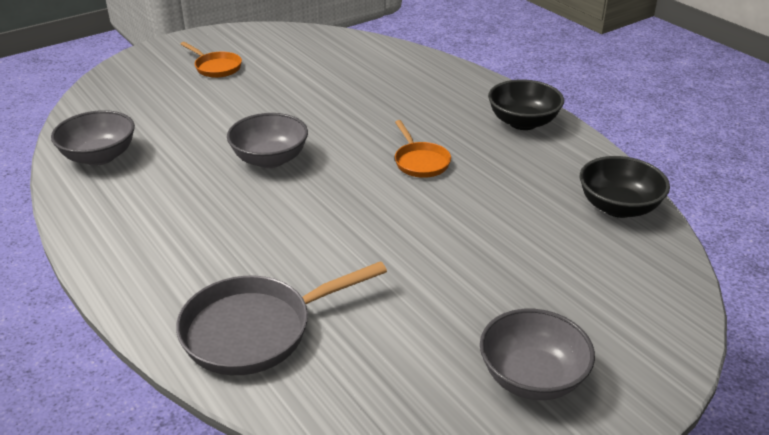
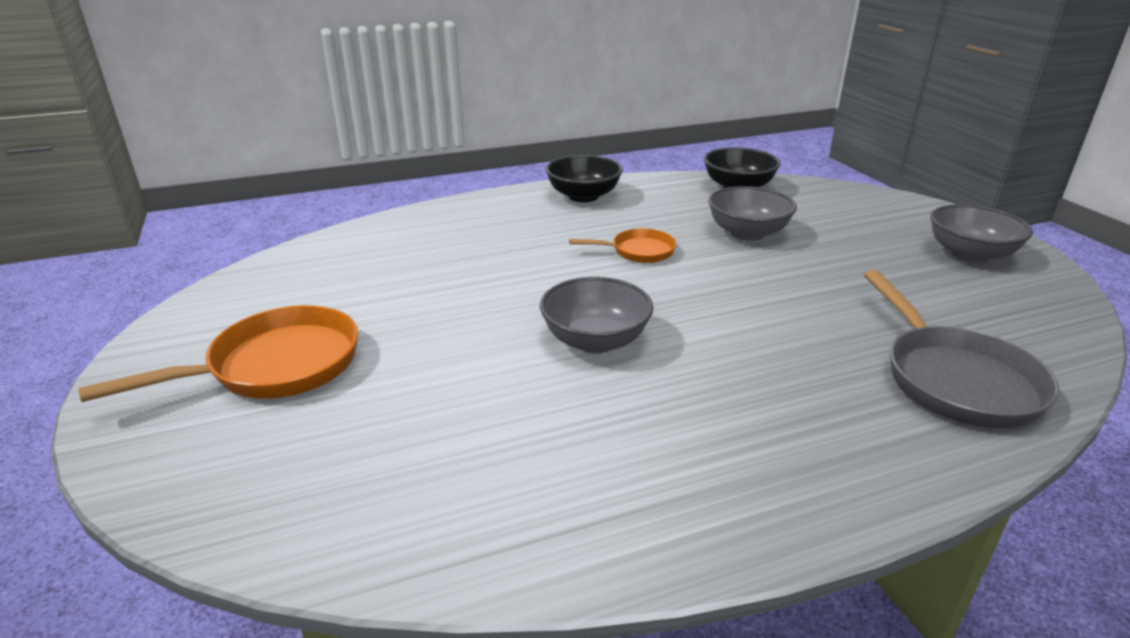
camera: 75 degrees left, 5 degrees down
(99, 156) = (512, 514): grey bowl -> grey bowl (747, 233)
(216, 67) = (275, 366): orange pan -> orange pan, size x1.75

